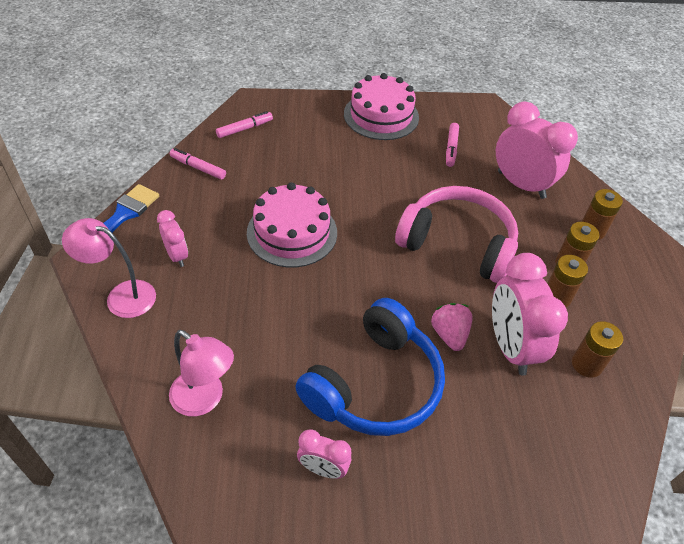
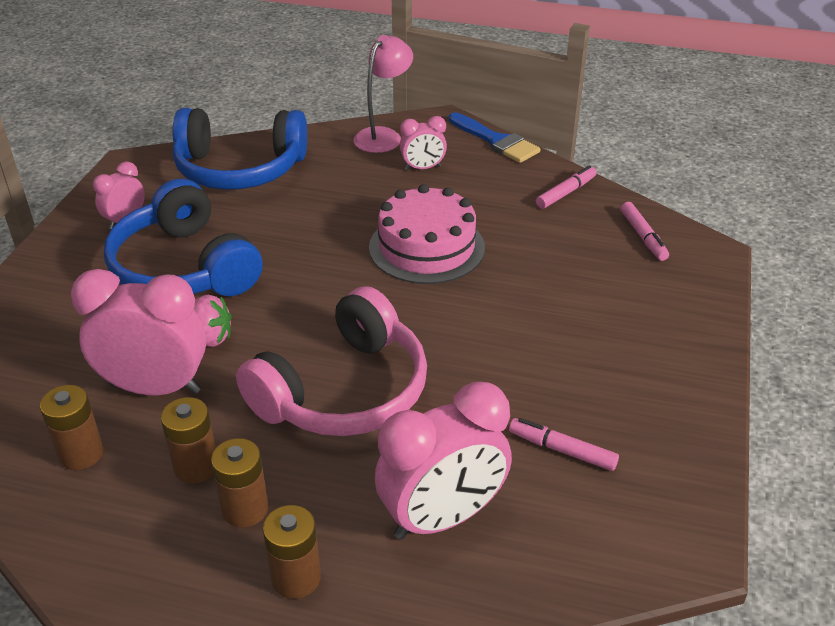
camera: 110 degrees right, 10 degrees down
(205, 399) = (239, 169): pink lamp -> blue headphones
(381, 115) = (666, 382): pink cake -> none

